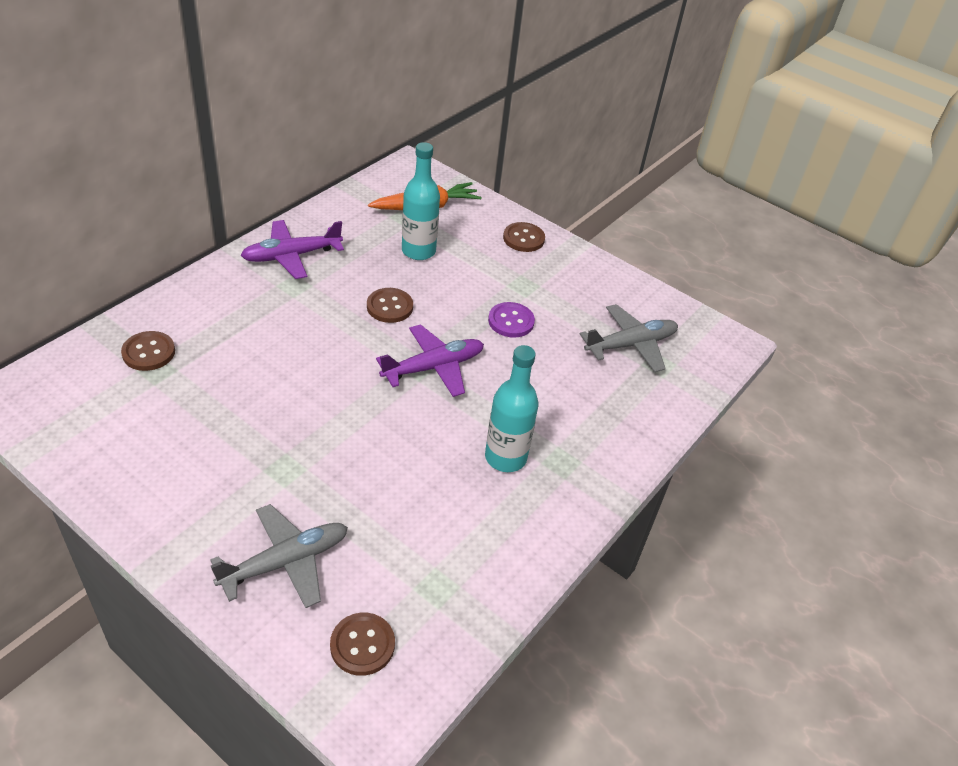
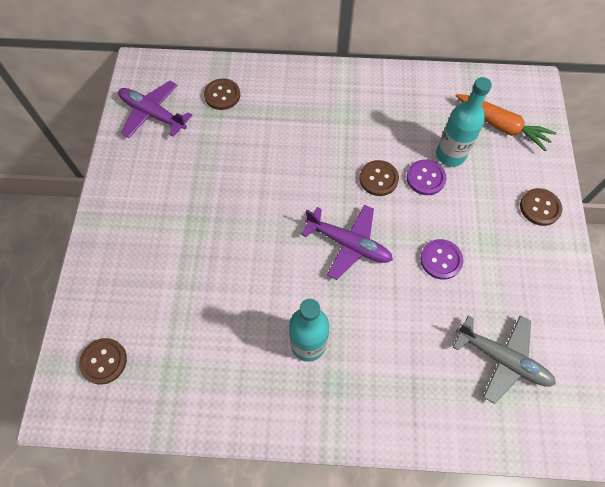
camera: 60 degrees right, 20 degrees up
(286, 562) = (131, 278): grey plane -> none
(291, 256) = (368, 94): purple plane -> purple plane (153, 114)
(423, 279) = (425, 178): none -> purple button

